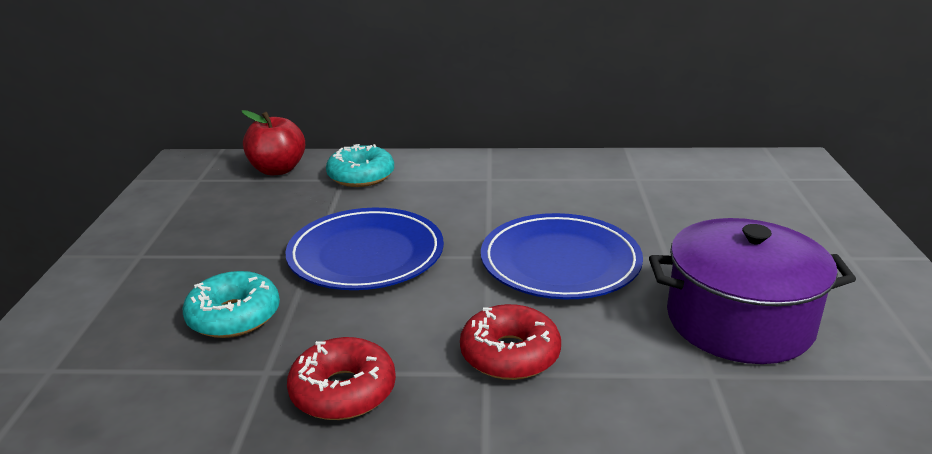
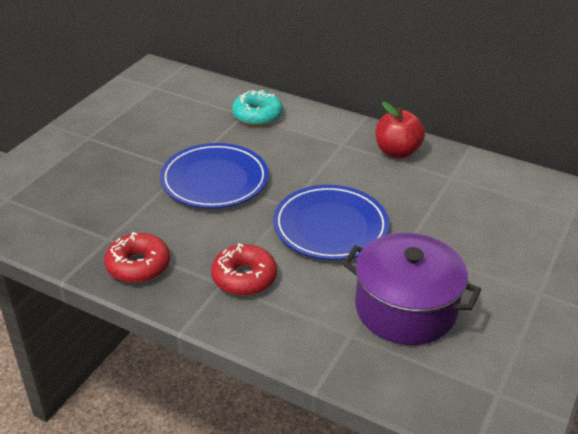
camera: 25 degrees right, 10 degrees up
(234, 316) = (113, 198): turquoise donut -> none
(277, 170) = (207, 93): red apple -> red apple (397, 152)

